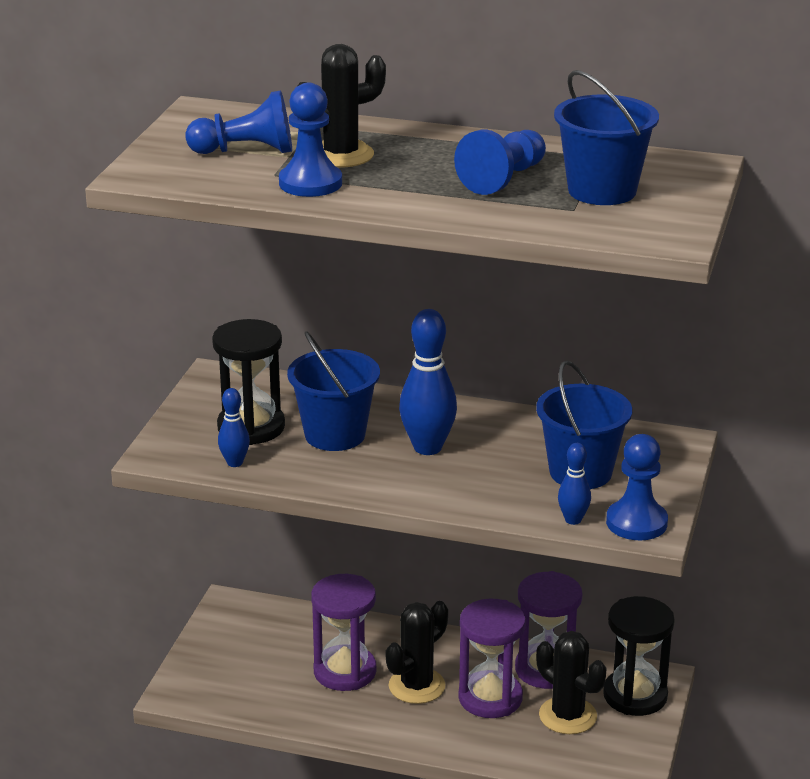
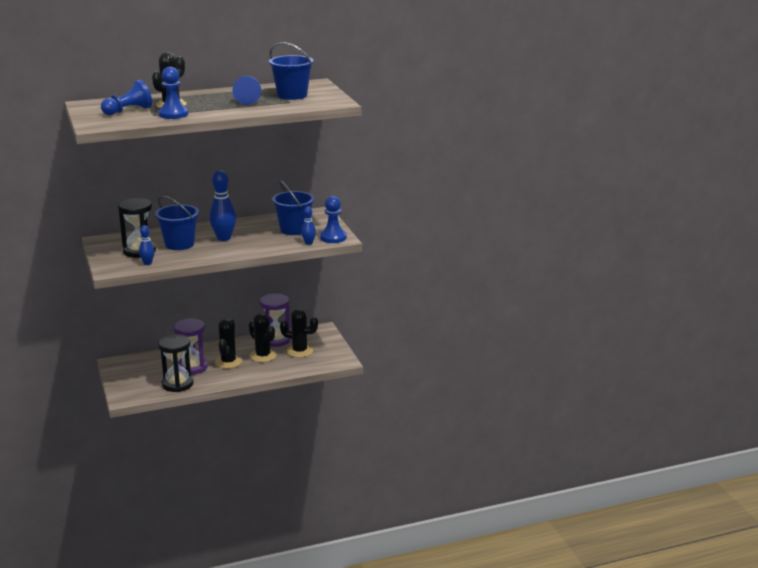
camera: 35 degrees left, 5 degrees down
(490, 698) = (263, 356): purple hourglass -> black cactus
(635, 695) = (319, 337): black hourglass -> black hourglass (177, 384)

